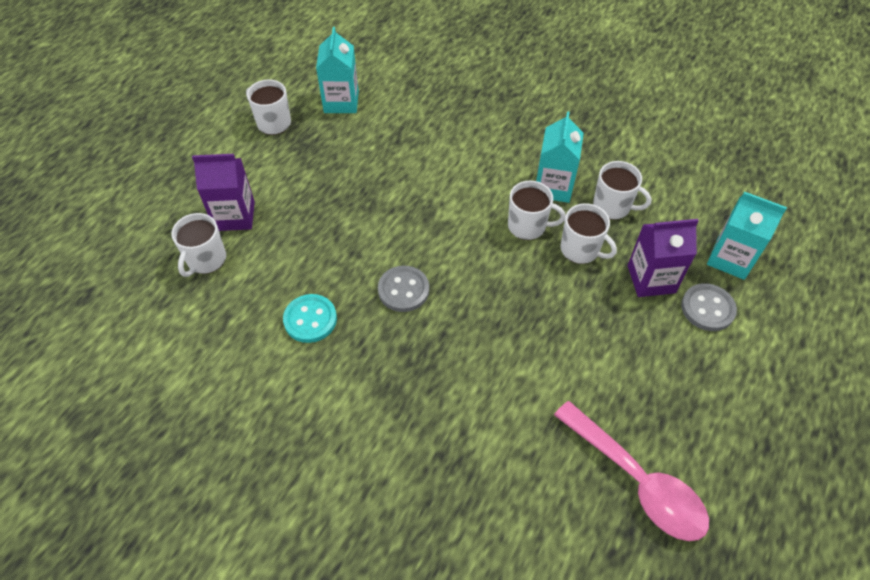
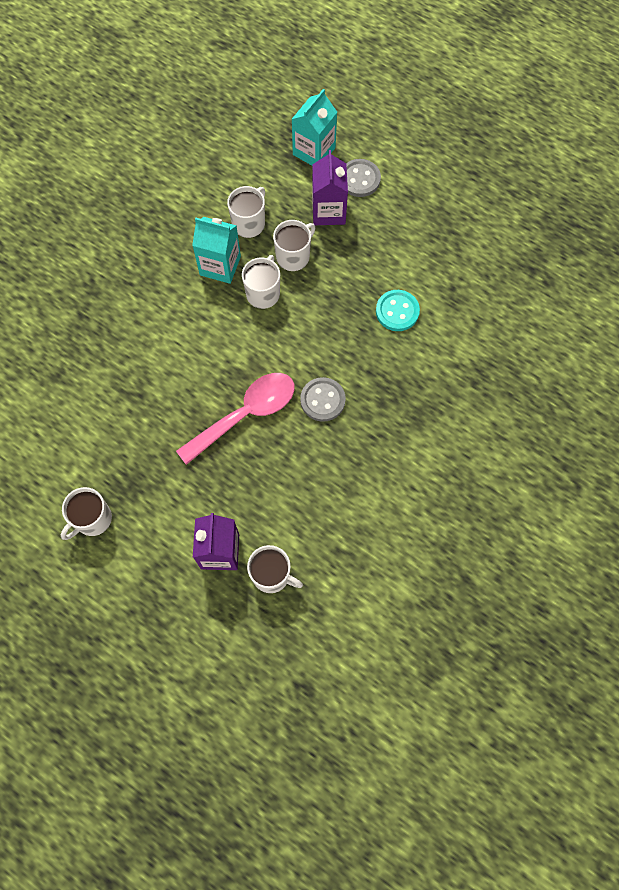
camera: 85 degrees left, 15 degrees up
(310, 319) = (347, 478): turquoise button -> turquoise button (397, 311)
(341, 102) = (72, 448): turquoise carton -> none
(637, 481) = (497, 257): pink spoon -> pink spoon (245, 414)

